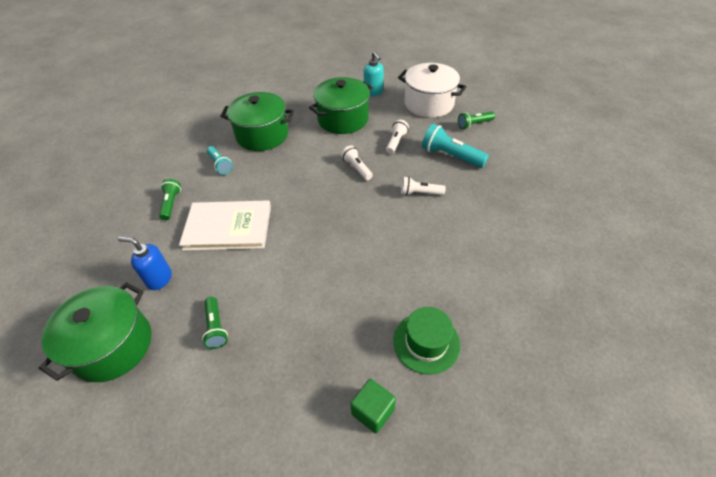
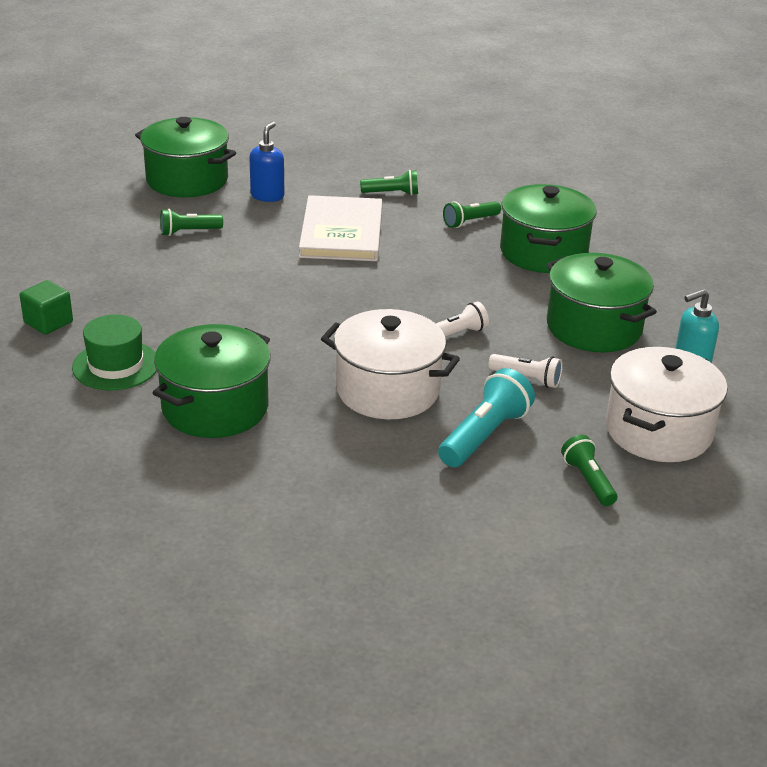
camera: 90 degrees right, 15 degrees down
(220, 165) = (470, 222): turquoise flashlight -> green flashlight
(420, 193) = (387, 390): white flashlight -> white pot
(461, 272) = (215, 407): none -> green pot

